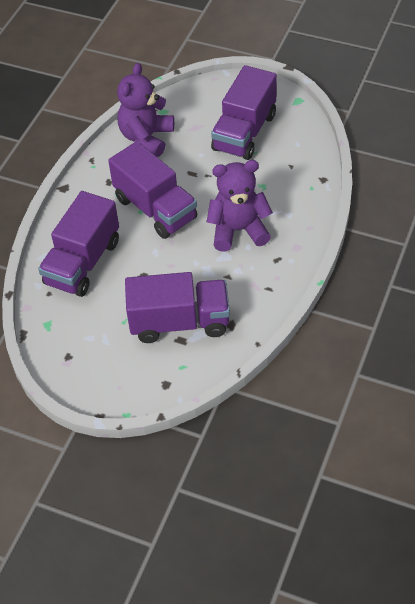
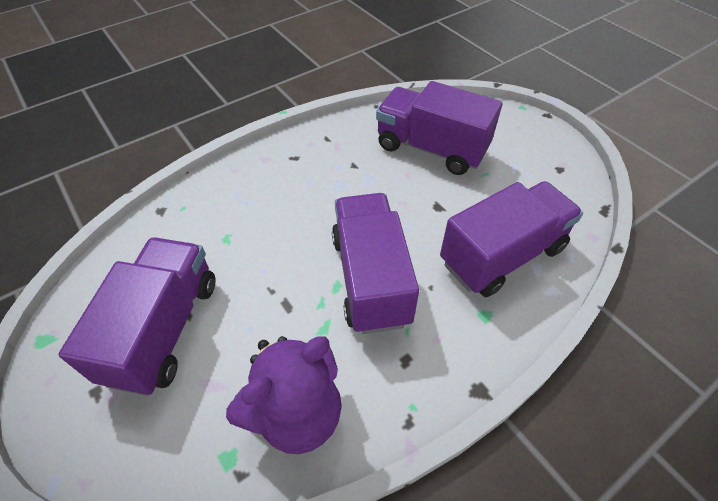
camera: 150 degrees left, 0 degrees up
(238, 230) = (302, 202): purple teddy bear -> none
(244, 132) = (163, 329): purple truck -> purple truck turned 45 degrees counterclockwise

